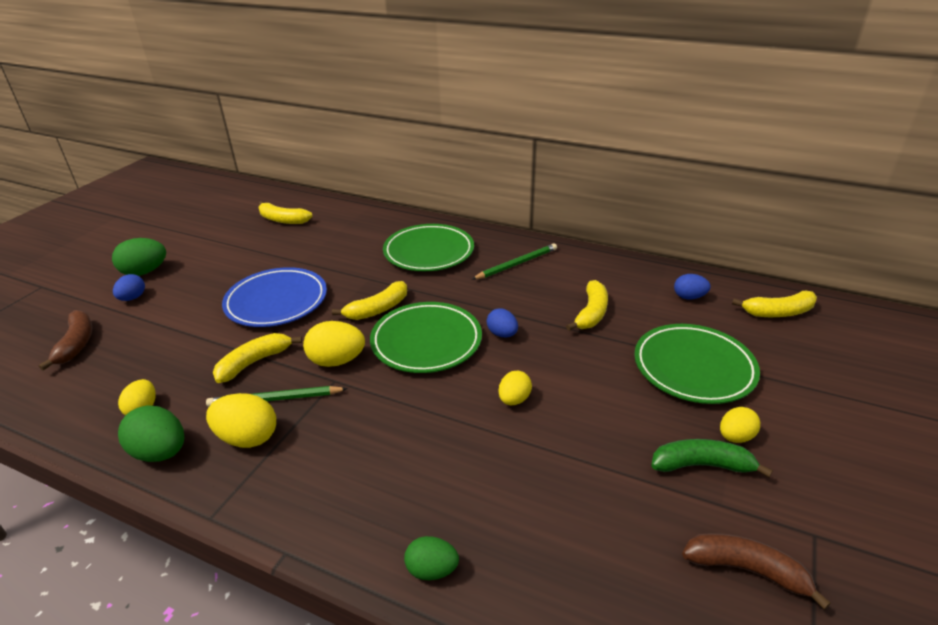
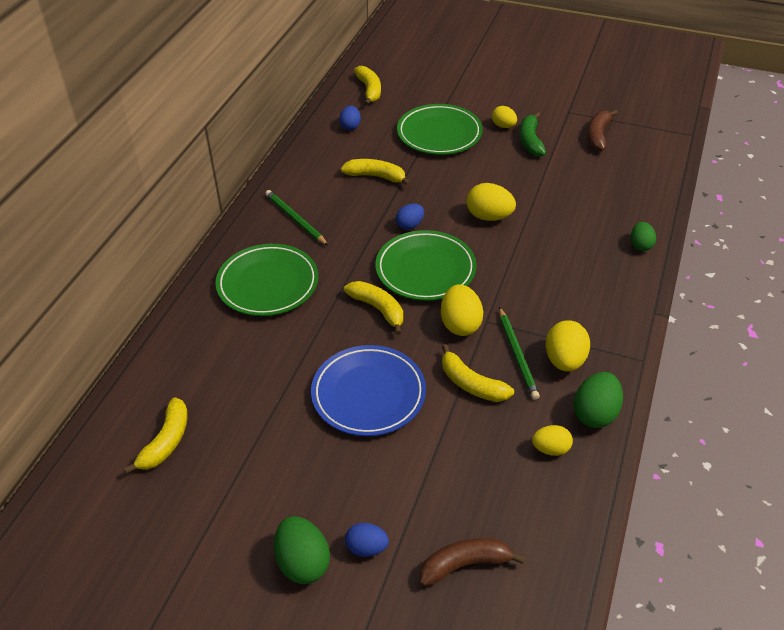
camera: 95 degrees left, 10 degrees up
(514, 399) = (489, 216): yellow egg -> yellow egg, size x1.57

